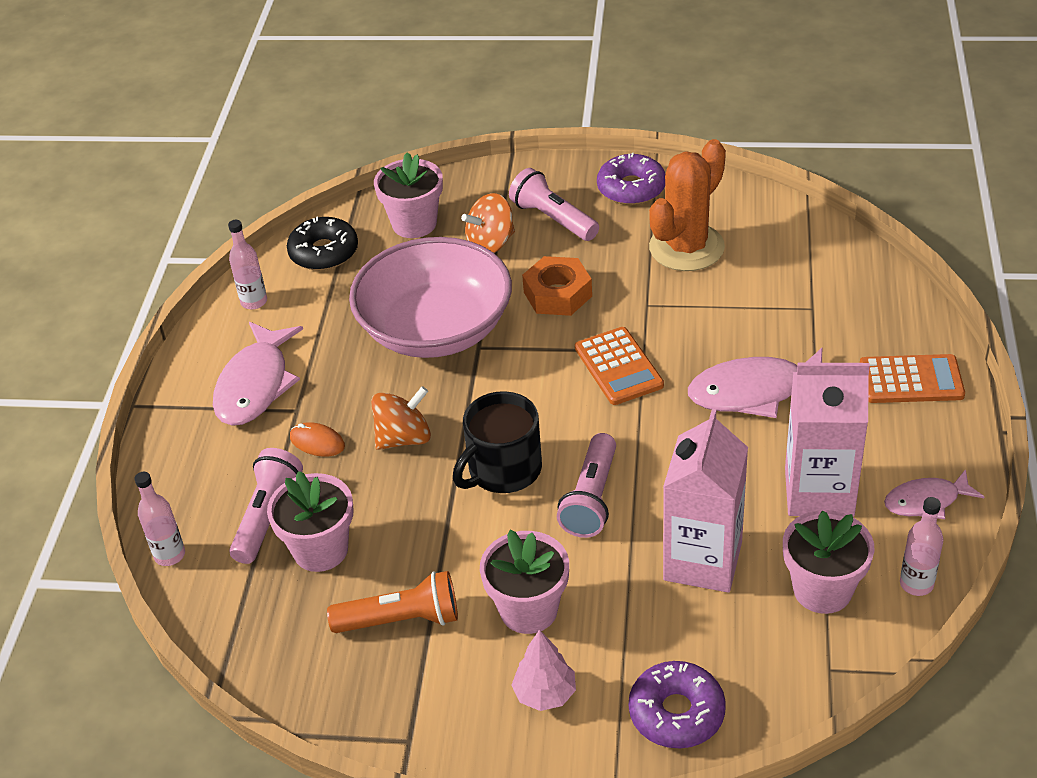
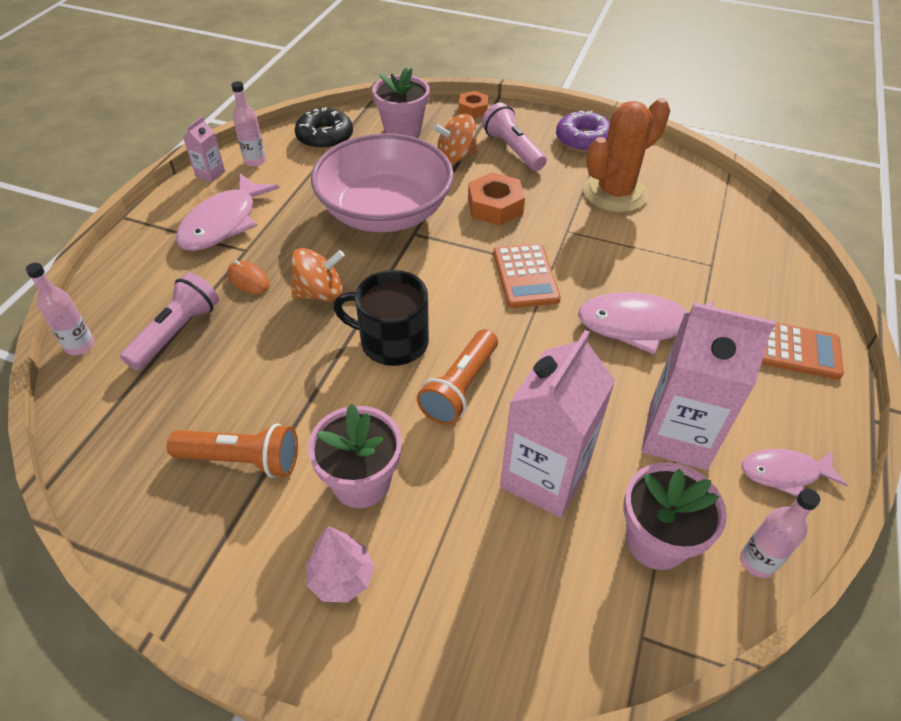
camera: 10 degrees right, 5 degrees up
(208, 330) = (210, 174): none -> pink carton
(320, 550) = (205, 374): pink flower pot -> none
(487, 176) = (473, 109): none -> orange nut
(503, 469) = (392, 341): black mug -> black mug turned 45 degrees clockwise
(591, 499) = (460, 388): pink flashlight -> orange flashlight
(676, 713) = (465, 641): purple donut -> none

